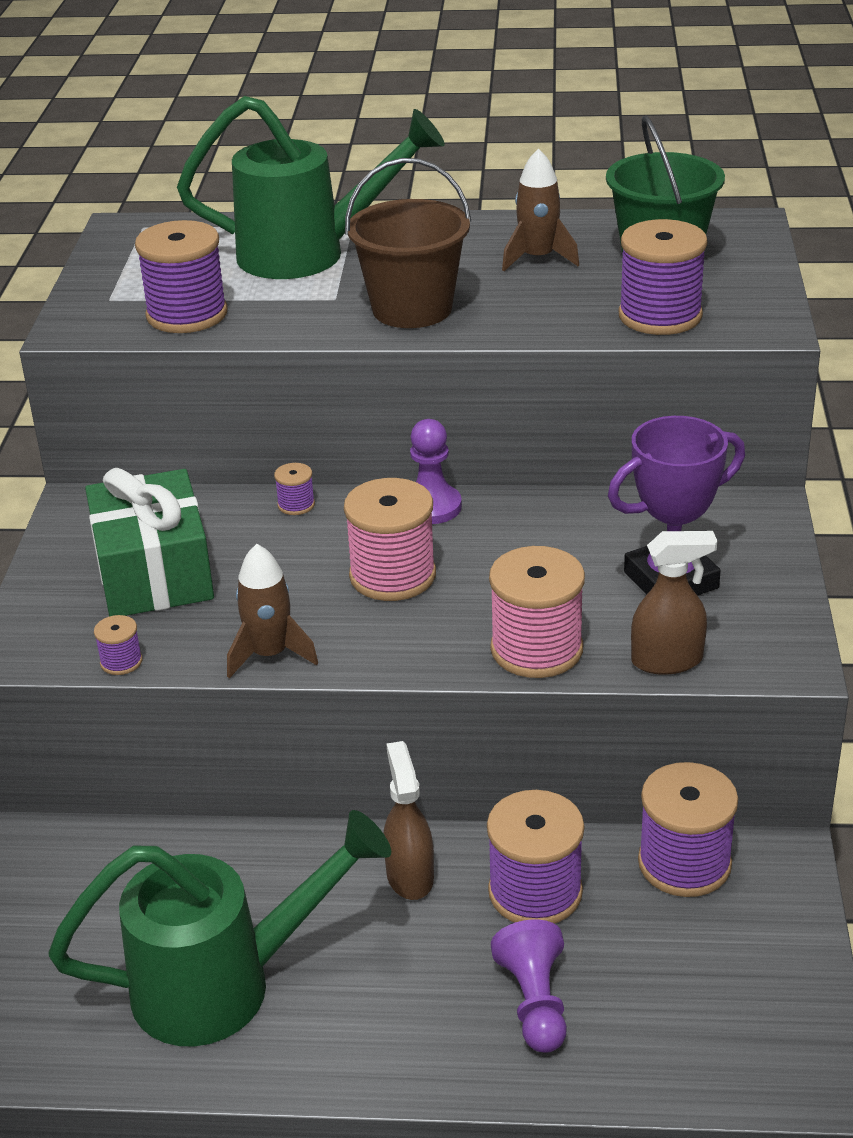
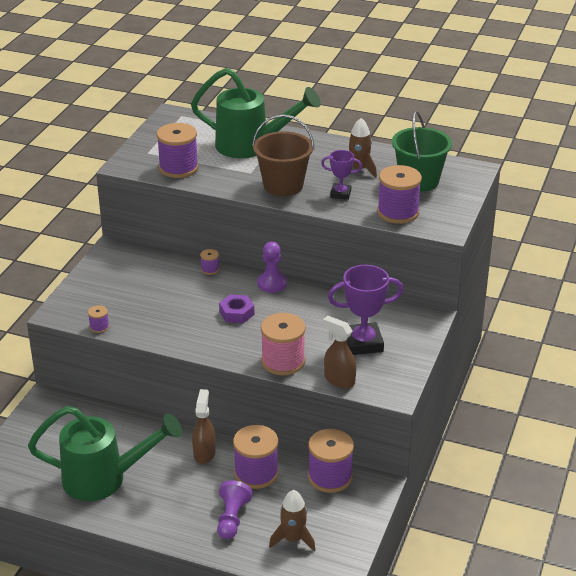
camera: 15 degrees right, 0 degrees up
(154, 572) = (131, 288): green gift -> none
(270, 654) = (164, 338): brown rocket -> brown rocket (293, 539)
(392, 575) = (236, 313): pink spool -> purple nut
(531, 304) = (340, 194): none -> purple trophy
(667, 661) = (339, 380): brown spray bottle -> brown spray bottle turned 150 degrees counterclockwise

